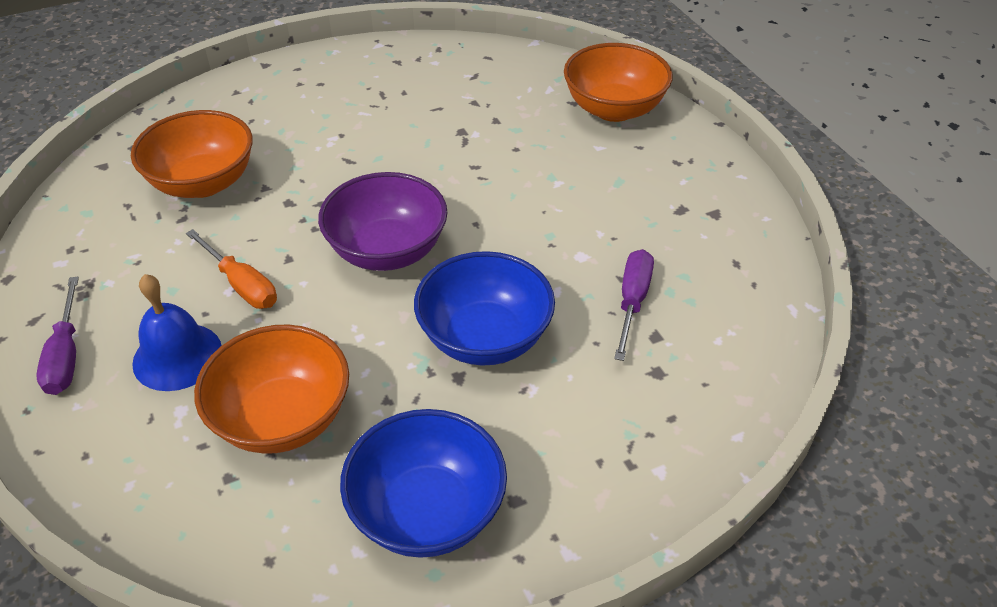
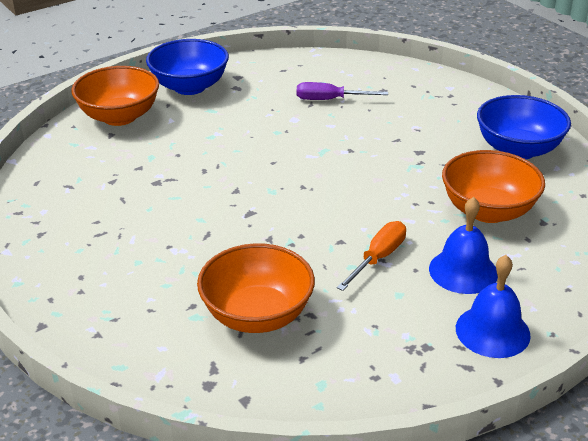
camera: 100 degrees left, 10 degrees down
(66, 355) = (492, 331): purple screwdriver -> blue bell
(387, 251) = (315, 196): purple bowl -> none
(484, 338) = (383, 146): blue bowl -> blue bowl (189, 87)

